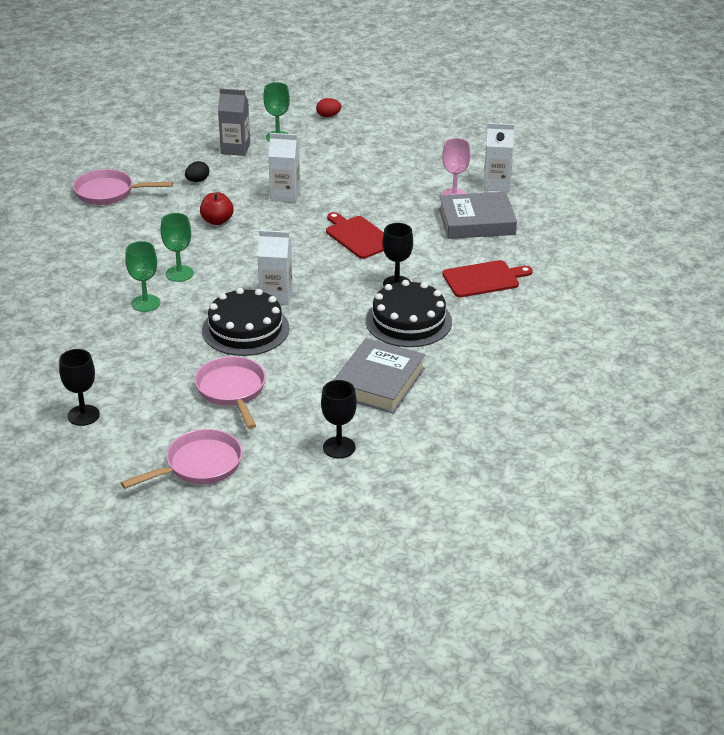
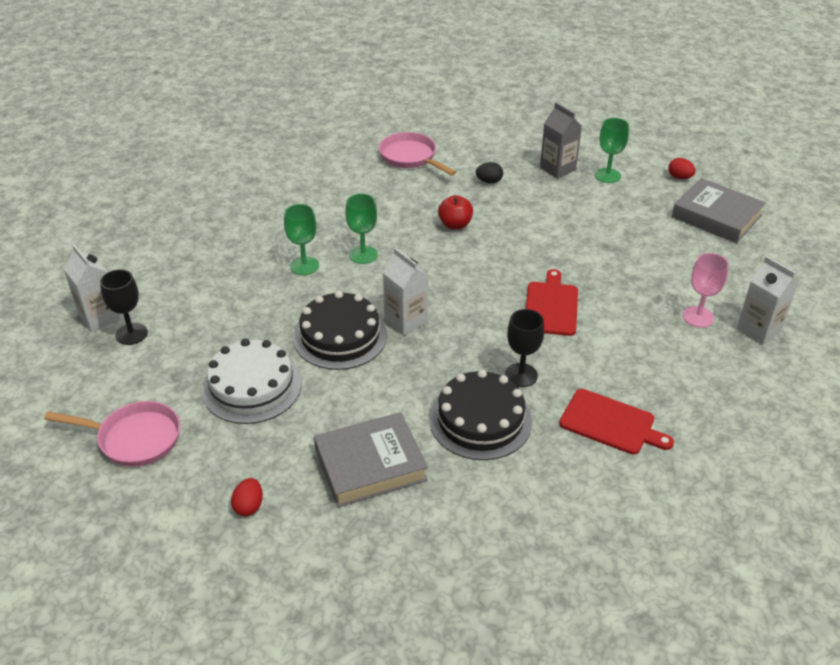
camera: 45 degrees right, 5 degrees up
(232, 390) = (252, 387): pink pan -> white cake
(285, 195) = (541, 231): white carton -> white carton (99, 317)
(339, 447) = (249, 506): black goblet -> red egg
(476, 222) = (685, 357): grey book -> grey book (716, 216)

